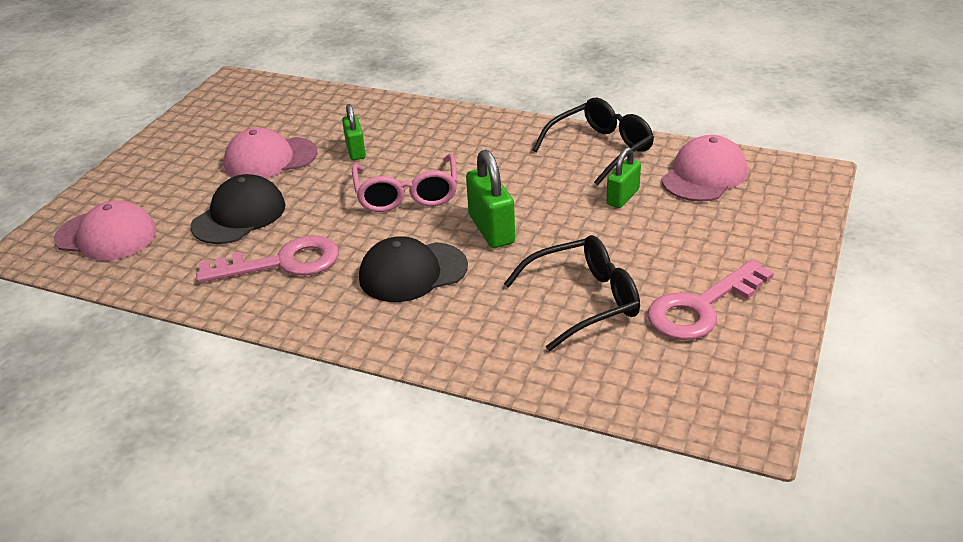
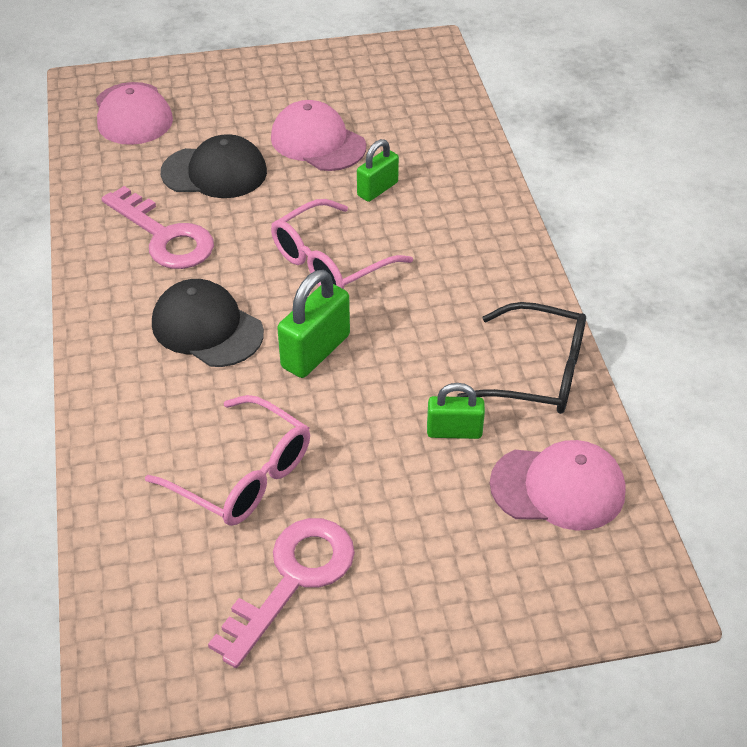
camera: 55 degrees right, 10 degrees up
(584, 301) = (243, 475): black glasses -> pink glasses
(701, 307) = (293, 579): pink key -> pink key turned 105 degrees clockwise

